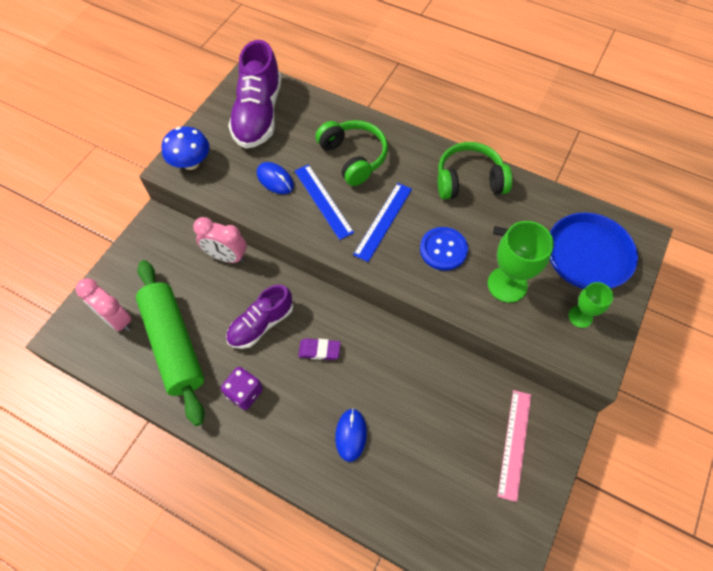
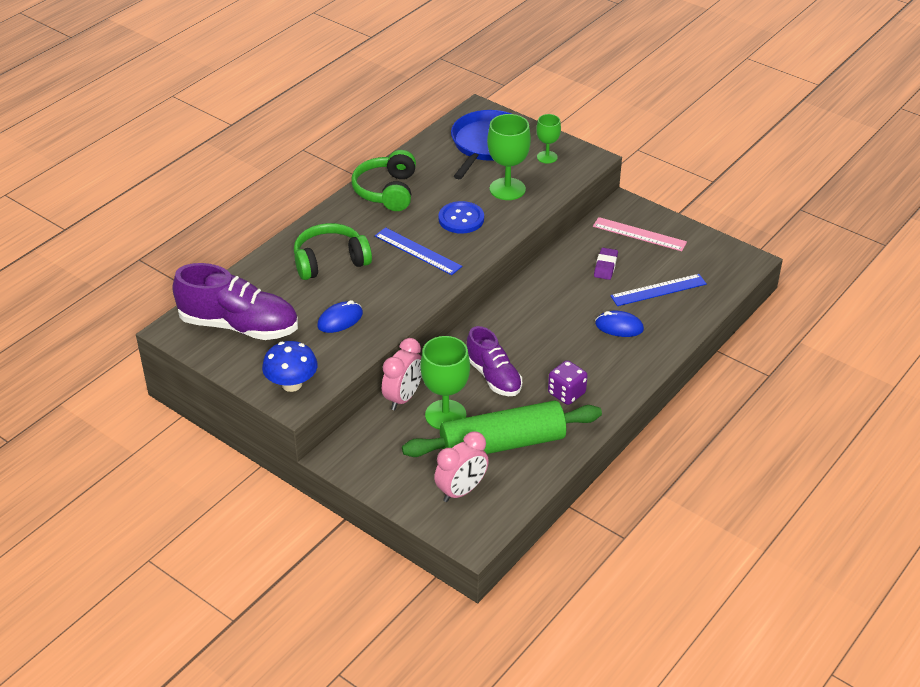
camera: 80 degrees left, 20 degrees down
(208, 292) = (445, 415): none -> green goblet
(319, 350) = (531, 338): purple eraser -> purple eraser (605, 266)
(323, 201) = (380, 288): blue ruler -> blue ruler (658, 290)

